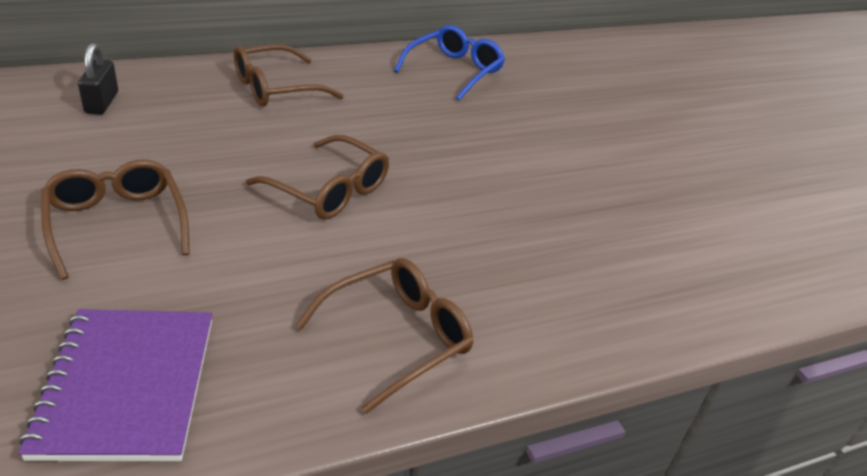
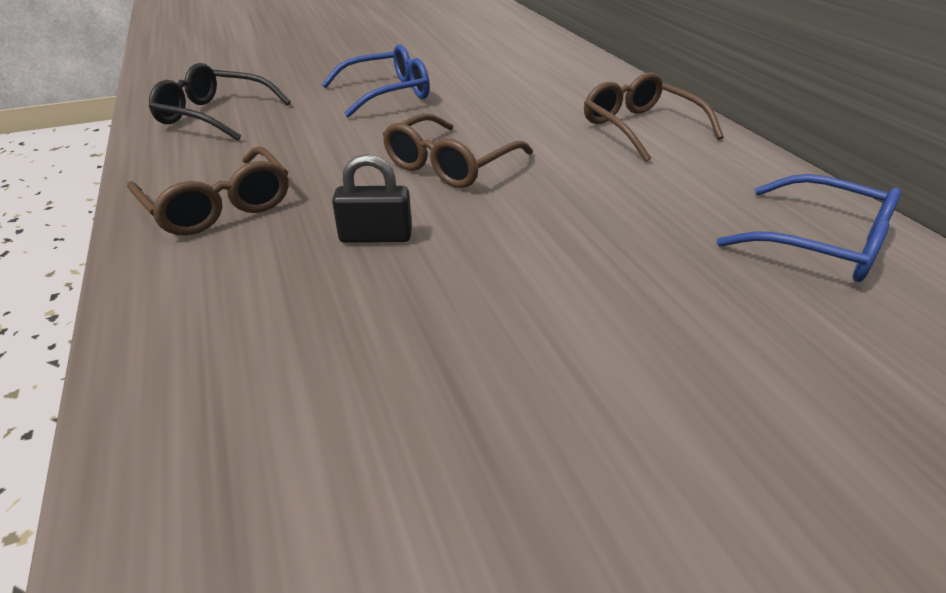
camera: 95 degrees right, 0 degrees up
(101, 103) = (555, 70): black padlock -> black padlock (376, 236)
(117, 224) = (386, 94): brown glasses -> blue glasses
(127, 386) = (215, 115): purple notebook -> black glasses

